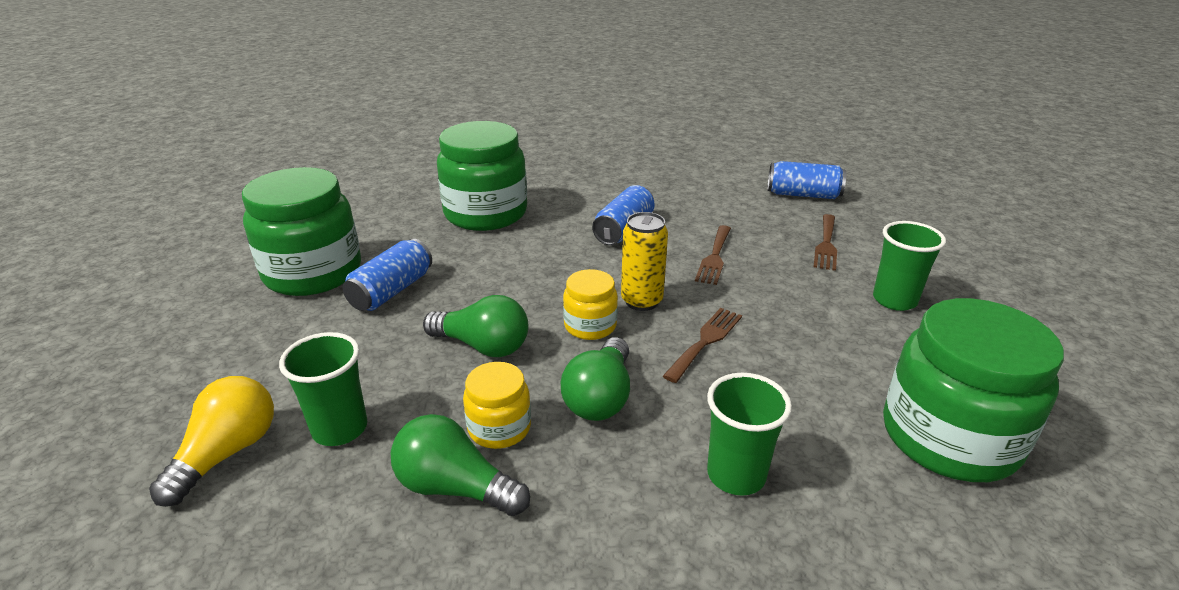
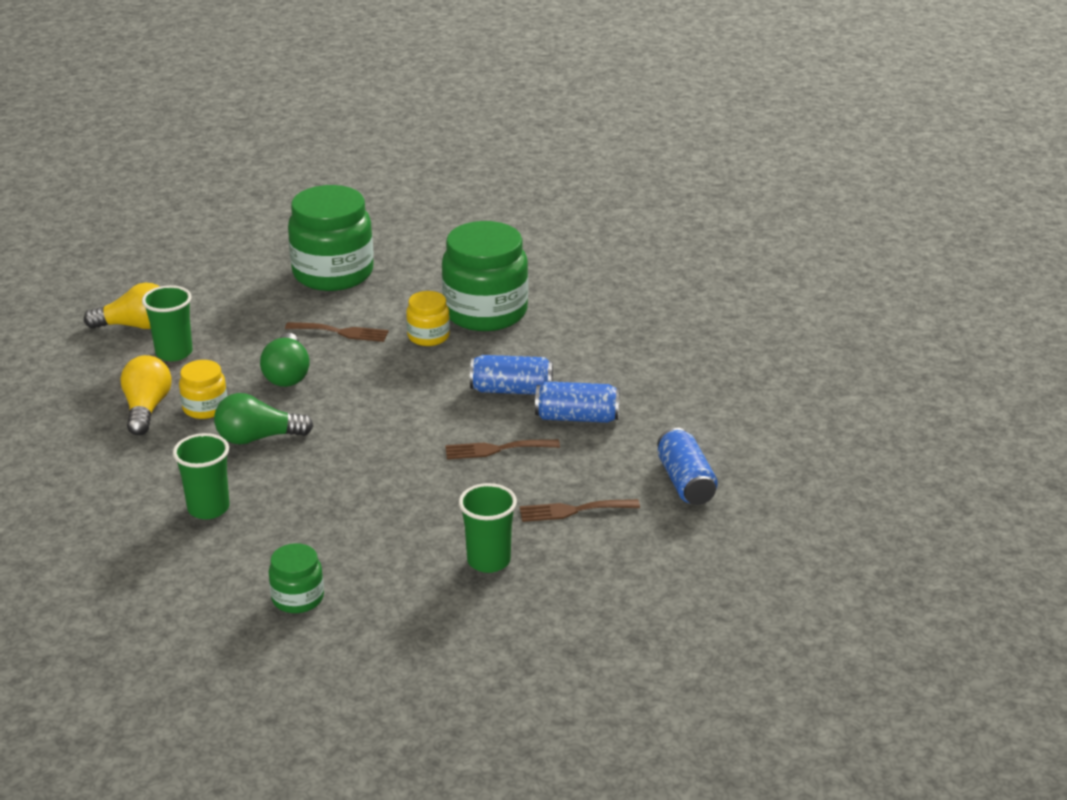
camera: 65 degrees right, 0 degrees up
(392, 291) = (331, 314): blue can -> blue can (577, 417)
(455, 487) = (146, 409): green light bulb -> yellow light bulb
(590, 326) = (342, 412): yellow jar -> yellow jar (428, 336)
(641, 301) = (393, 427): yellow can -> none
(705, 341) = (355, 469): brown fork -> brown fork (341, 332)
(949, 437) = (298, 598): green jar -> green jar, size x0.49

